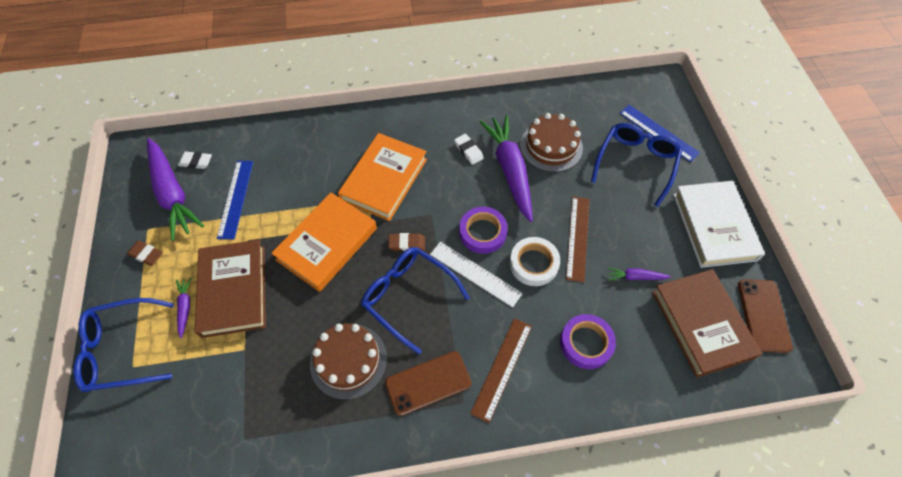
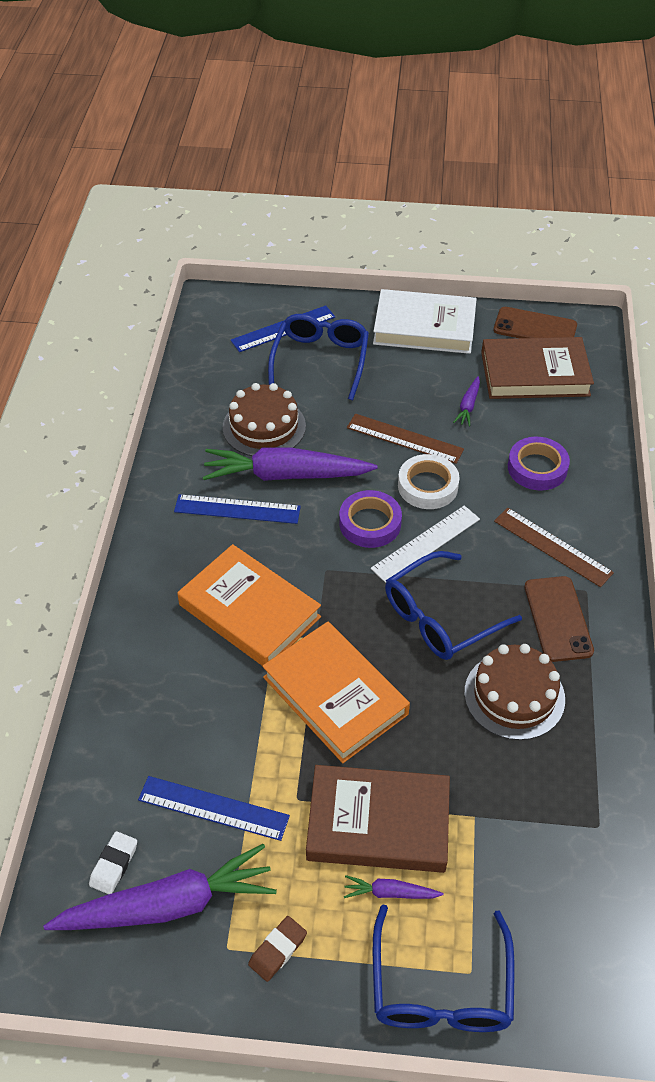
camera: 75 degrees left, 10 degrees down
(407, 244) = (362, 604): brown eraser -> none
(468, 151) = (237, 509): white eraser -> blue ruler
(635, 164) = (320, 361): blue glasses -> blue glasses turned 60 degrees clockwise

